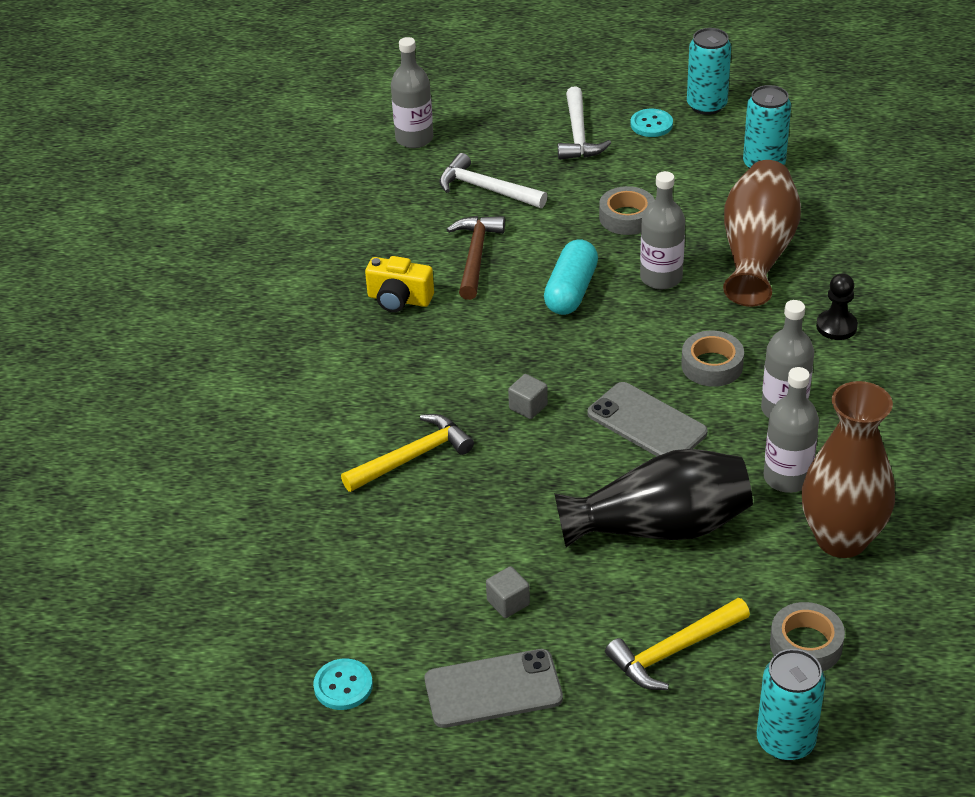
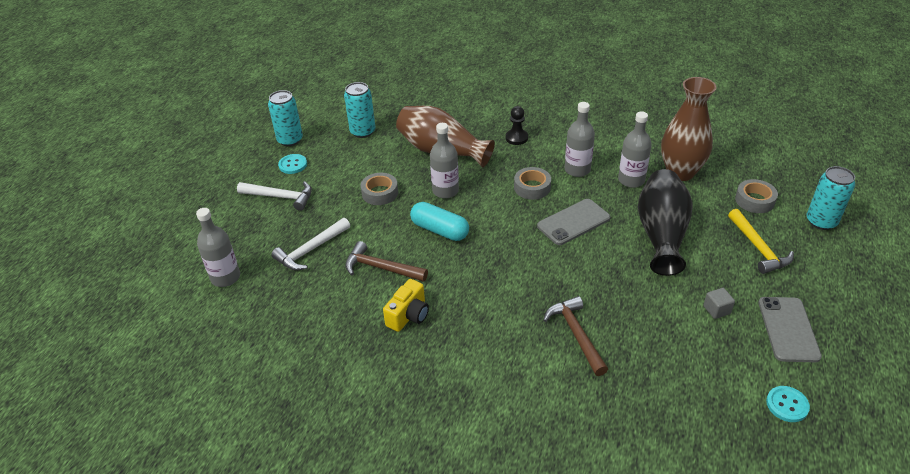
camera: 75 degrees left, 0 degrees up
(412, 457) = (576, 335): yellow hammer -> brown hammer
(528, 407) = (543, 269): grey cube -> none

